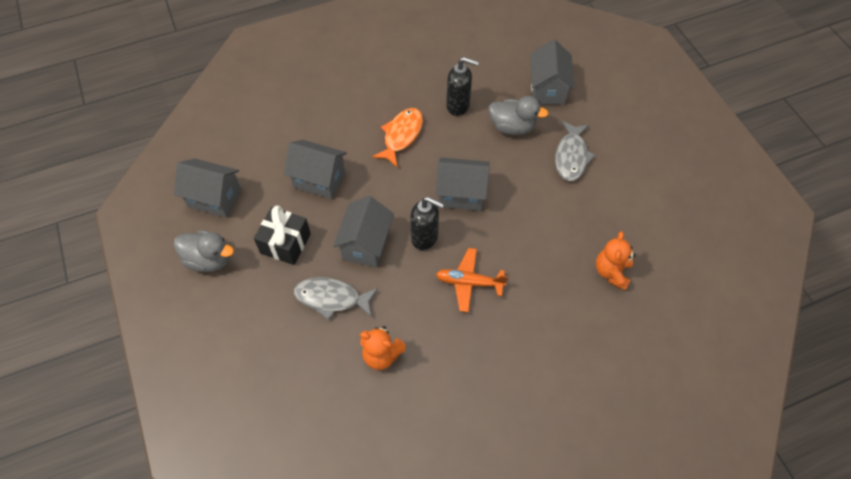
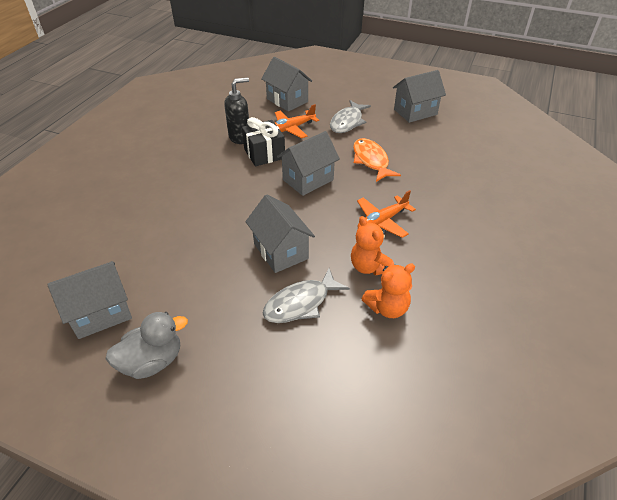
camera: 45 degrees left, 15 degrees down
(285, 243) = (212, 297): black gift -> black gift (264, 154)
(319, 180) = (188, 238): grey house -> grey house (415, 112)
(401, 136) = (220, 175): orange fish -> orange fish (371, 160)
(425, 238) = (318, 218): black soap dispenser -> none
(512, 127) = (291, 128): grey duck -> orange plane
(571, 156) = (347, 122): grey fish -> grey fish turned 60 degrees clockwise
(611, 272) = (450, 159): orange teddy bear -> orange teddy bear (369, 267)

